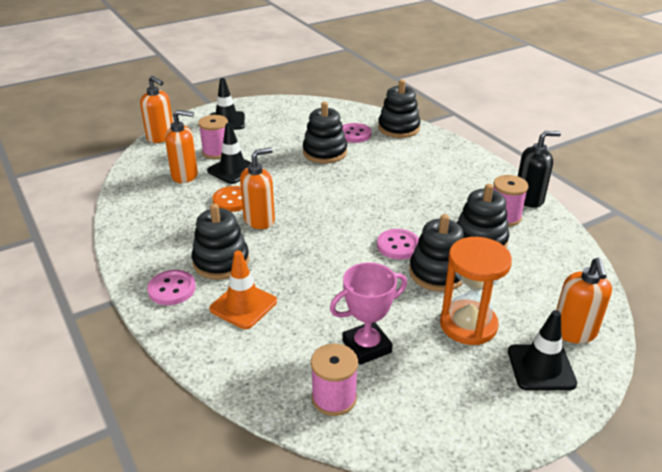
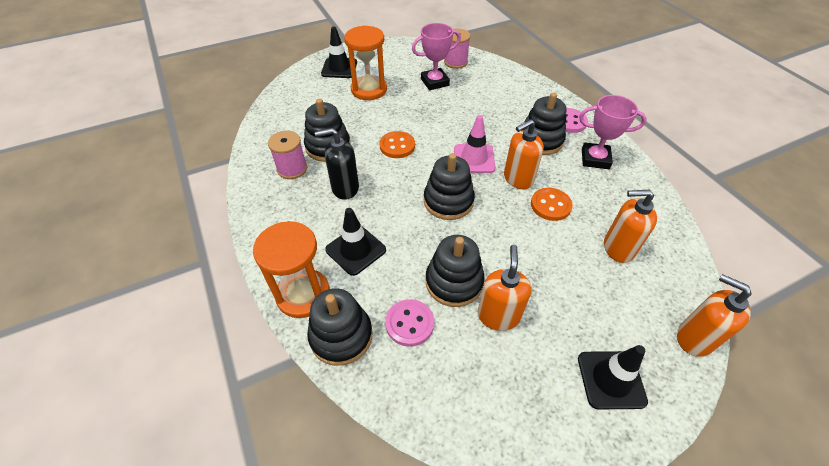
camera: 175 degrees left, 15 degrees up
(163, 244) = (595, 159): none -> pink trophy
(216, 152) = (597, 294): pink spool -> none
(233, 170) = (564, 254): black traffic cone -> black traffic cone (355, 250)
(243, 305) = (514, 108): orange traffic cone -> none
(306, 237) = (474, 159): none -> pink traffic cone
(398, 246) = (397, 146): pink button -> orange button
(435, 142) = (303, 294): none -> orange hourglass
(437, 273) = (374, 122): black stacking toy -> black stacking toy (448, 201)
(529, 199) = (254, 188): black soap dispenser -> black soap dispenser (345, 188)
(574, 332) = (307, 83): orange soap dispenser -> orange soap dispenser (498, 315)

